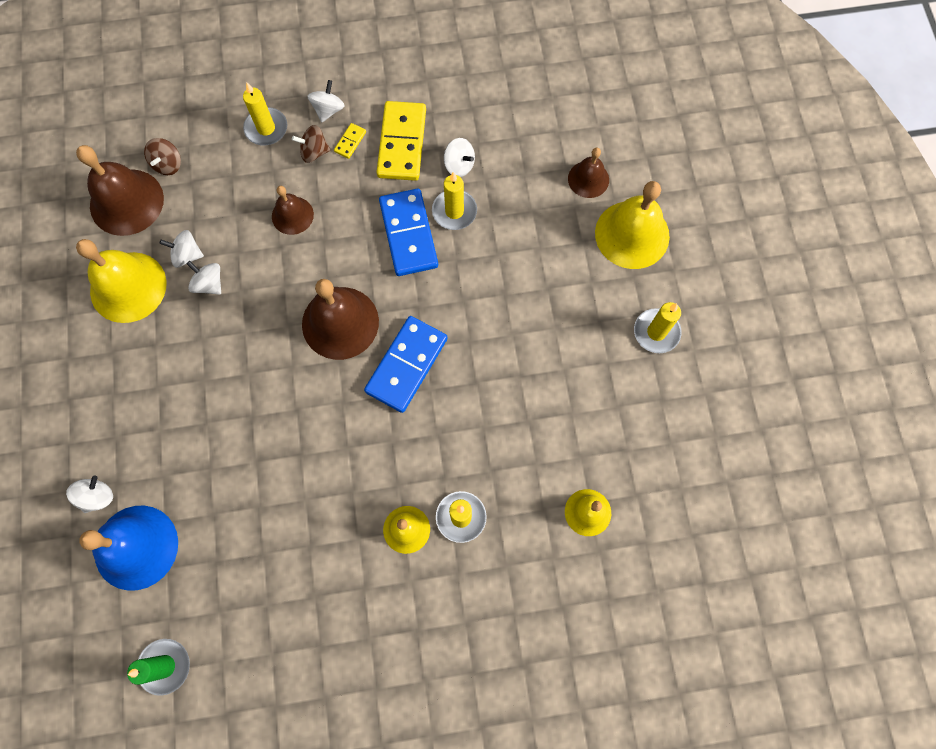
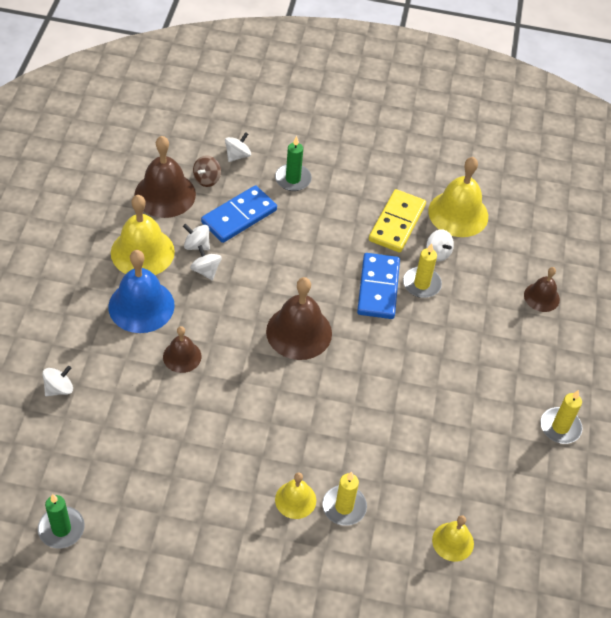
camera: 15 degrees right, 20 degrees down
(136, 547) = (74, 435): blue bell -> blue bell (141, 306)
(266, 128) = (293, 179): yellow candle -> green candle
(292, 215) = (290, 245): brown bell -> brown bell (182, 356)
(314, 152) = (324, 207): brown spinning top -> none
(328, 110) = (346, 182): white spinning top -> white spinning top (237, 155)
(350, 142) = (356, 209): yellow domino -> none
(406, 365) = (341, 380): blue domino -> blue domino (239, 216)
(632, 234) = (564, 349): yellow bell -> yellow bell (458, 213)

